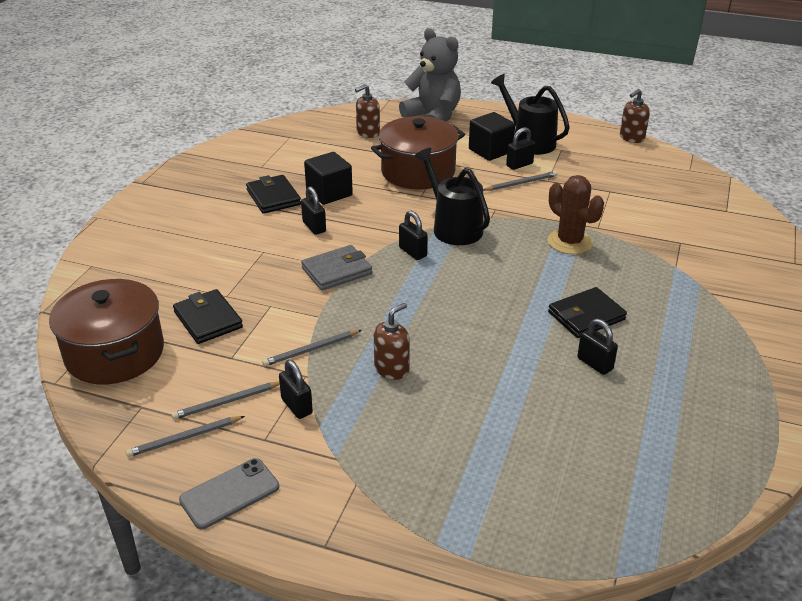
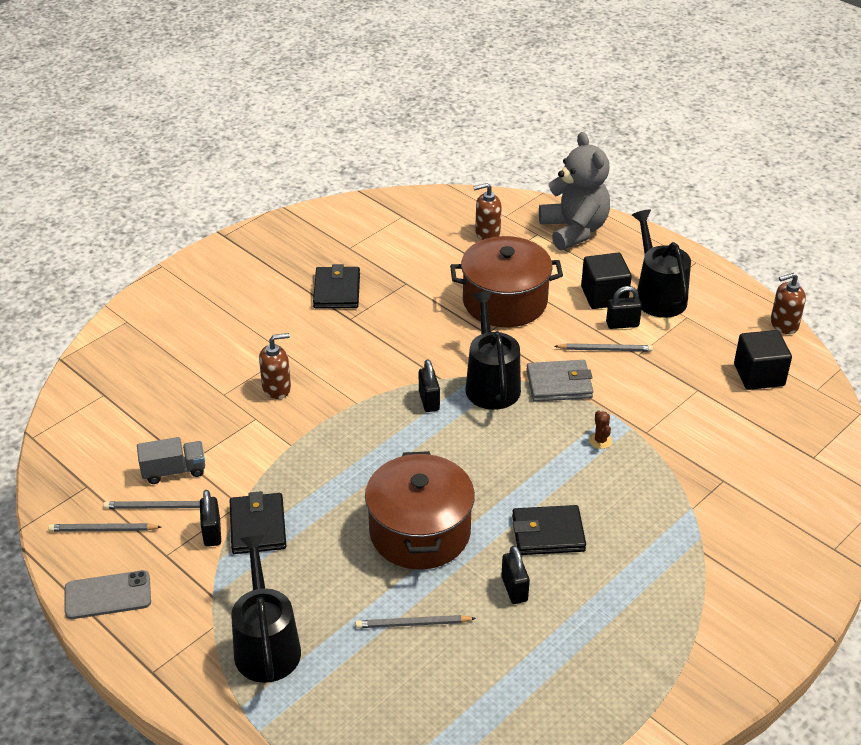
camera: 25 degrees right, 5 degrees up
(115, 353) = (95, 424): brown pot -> brown pot (420, 532)
(208, 320) = (192, 415): black wallet -> black wallet (258, 526)
(222, 368) = (174, 471): none -> grey truck
(311, 350) = (261, 479): grey pencil -> grey pencil (413, 624)
(314, 227) = (353, 340): black padlock -> none
(329, 193) = (395, 302): black cube -> black cube (759, 375)
(337, 271) = (341, 399): grey wallet -> grey wallet (559, 384)
(392, 369) = (319, 525): brown soap dispenser -> brown soap dispenser (277, 388)
(418, 481) = (266, 645): none -> black watering can
(569, 242) = (600, 441): brown cactus -> brown cactus, size x0.45

